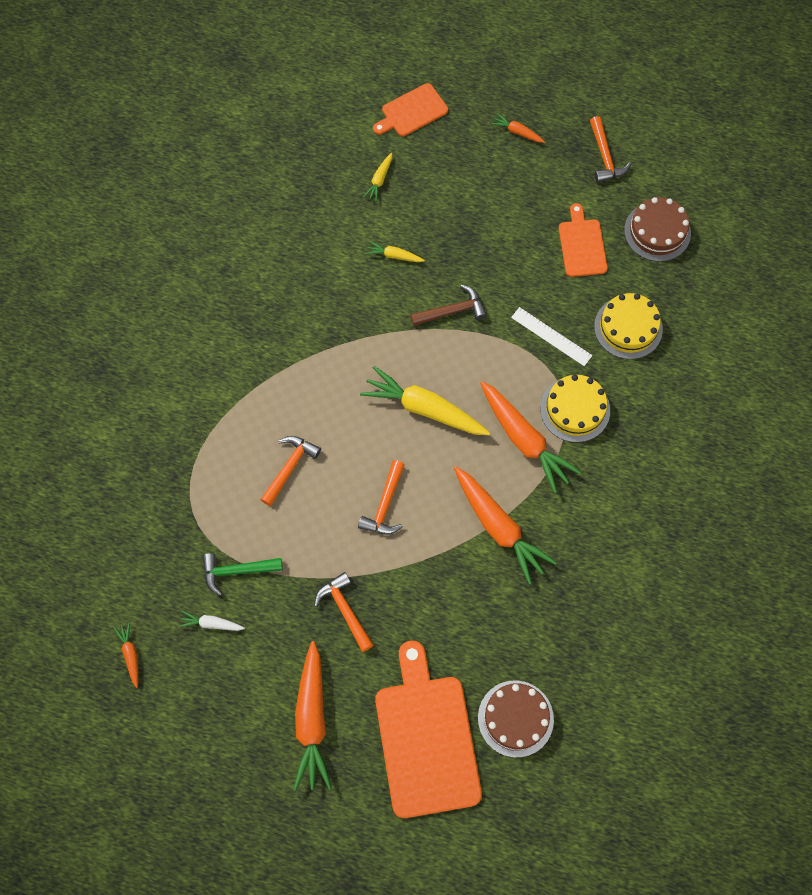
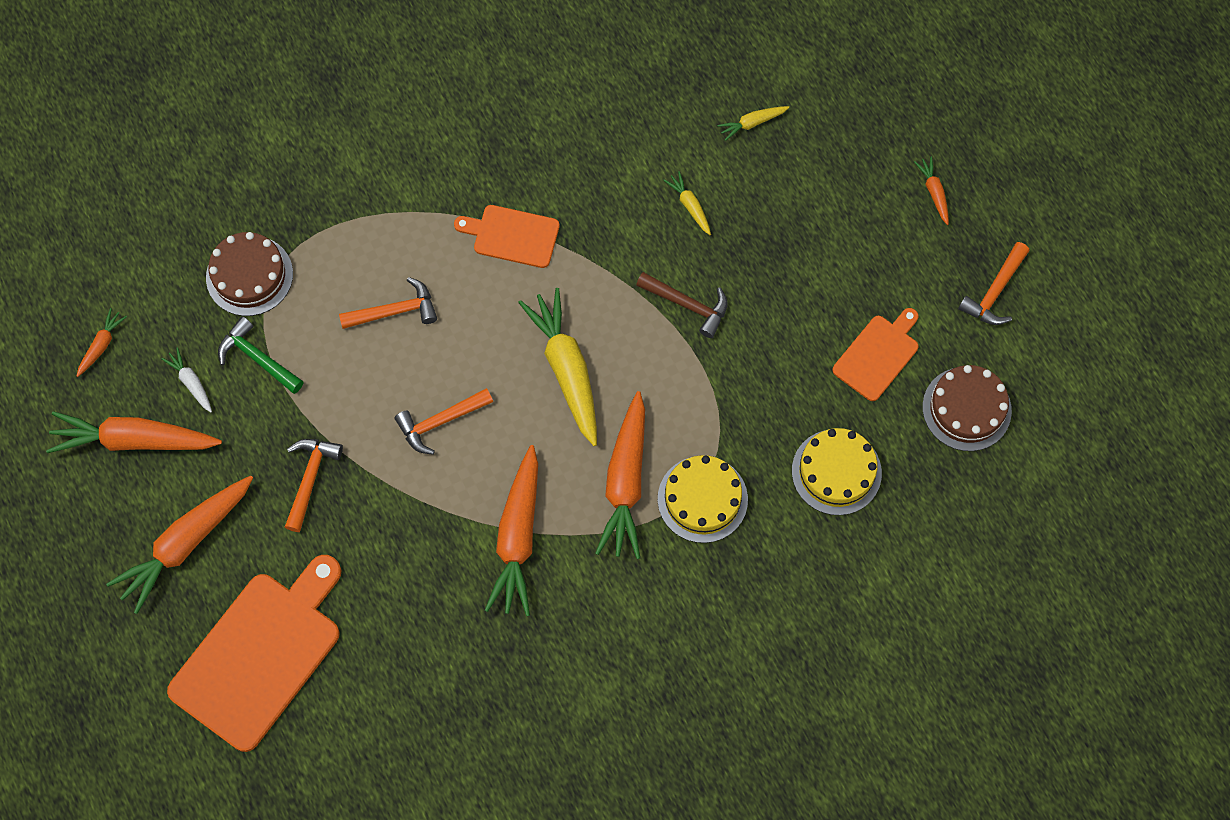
camera: 45 degrees right, 0 degrees up
(213, 691) = (134, 440): none -> orange carrot
(412, 111) = (853, 85): orange cutting board -> orange cutting board (512, 235)
(515, 718) = (352, 714): brown cake -> brown cake (249, 275)
(551, 336) = (754, 412): white ruler -> none

